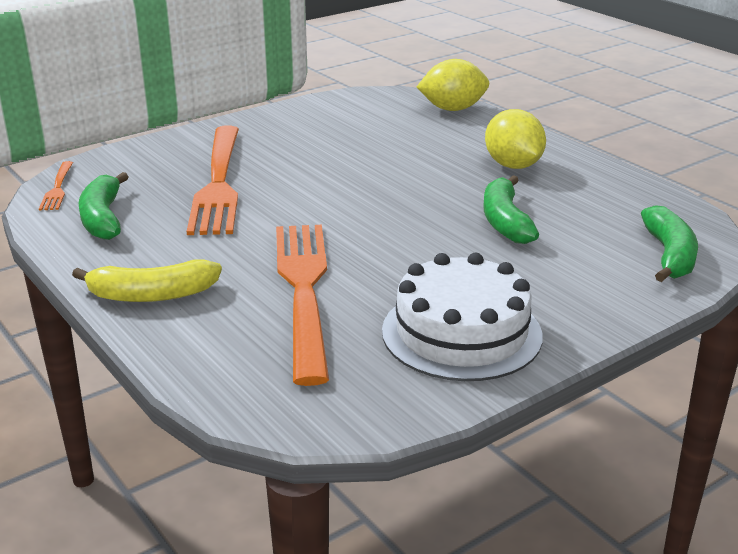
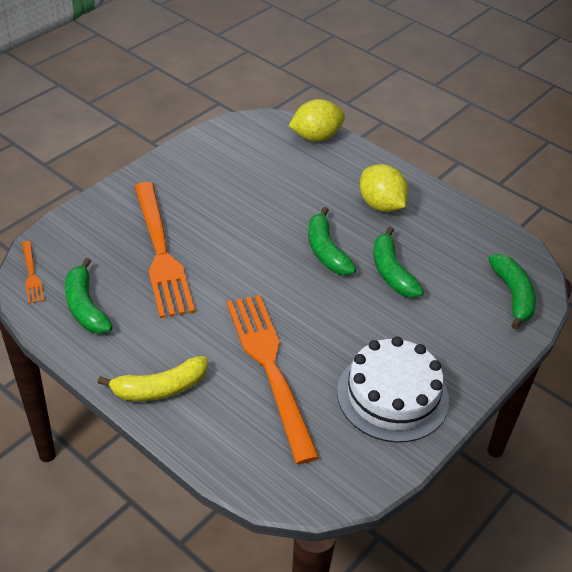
camera: 15 degrees left, 15 degrees up
(425, 197) = (326, 251): none -> green banana

